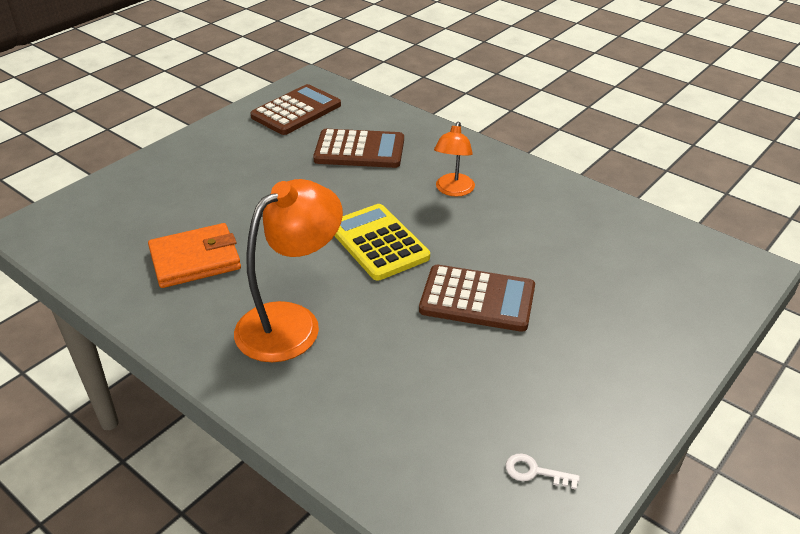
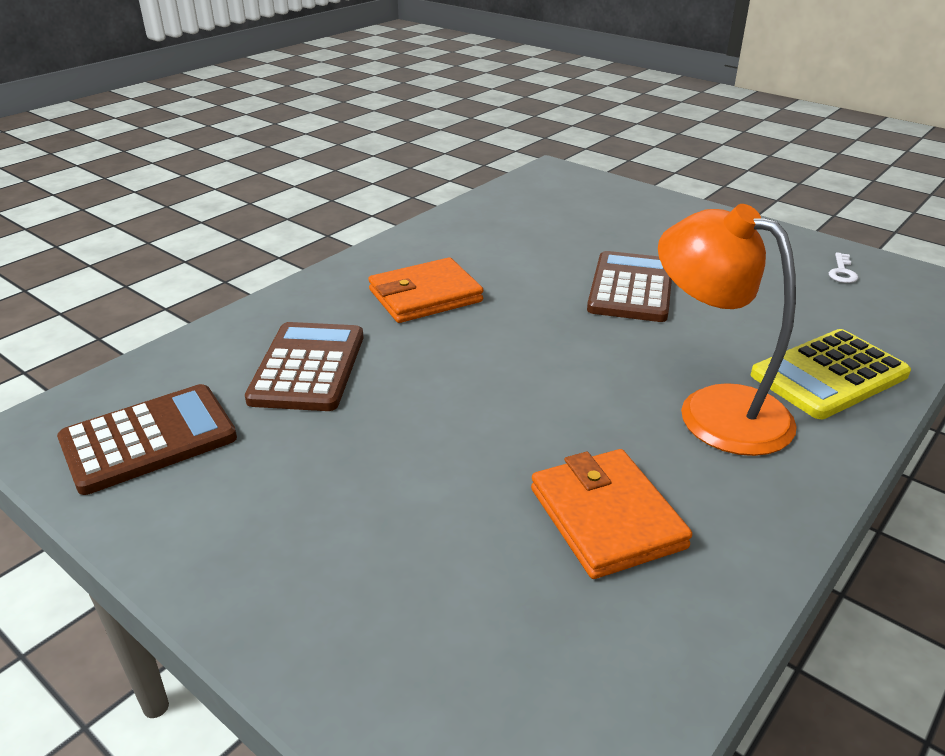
camera: 90 degrees left, 5 degrees down
(296, 111) = (149, 439): brown calculator -> brown calculator turned 105 degrees clockwise
(378, 243) = (540, 348): yellow calculator -> yellow calculator (829, 375)
(453, 190) = (425, 296): orange lamp -> orange wallet

